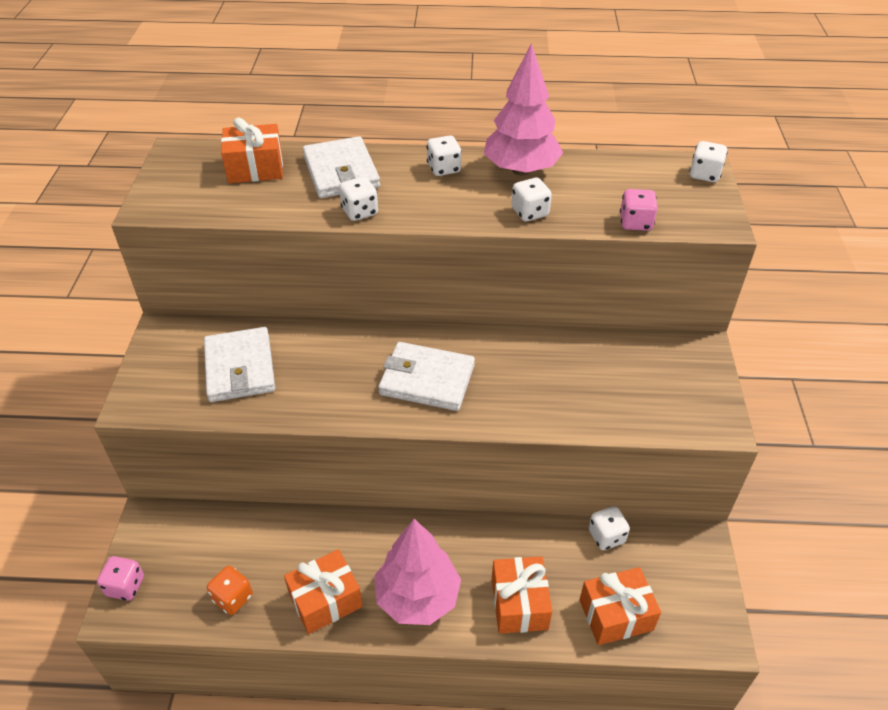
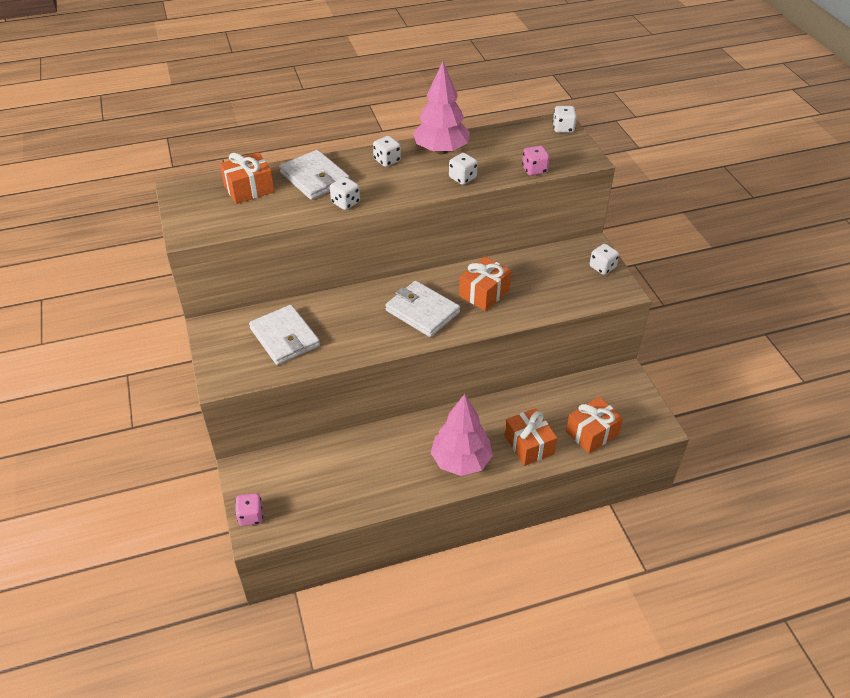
camera: 20 degrees left, 0 degrees up
(233, 598) = (334, 499): orange dice -> none
(325, 600) = (399, 481): orange gift -> orange gift (484, 293)
(427, 380) = (422, 311): white wallet -> white wallet turned 45 degrees clockwise
(606, 536) = (566, 389): white dice -> white dice (602, 267)

